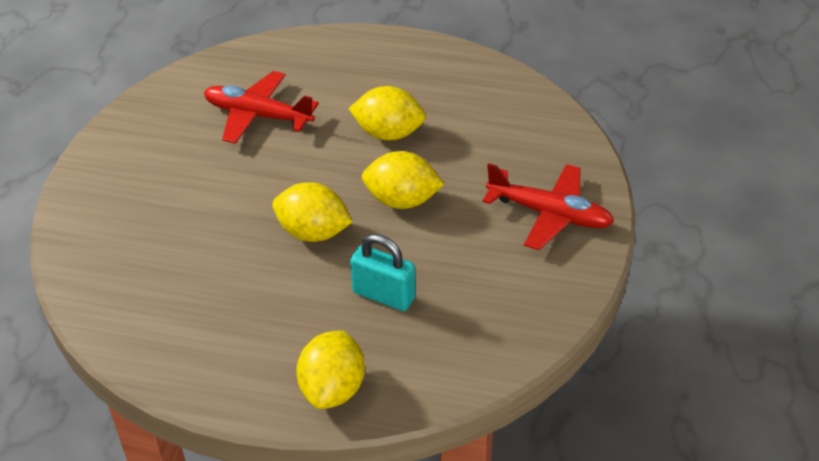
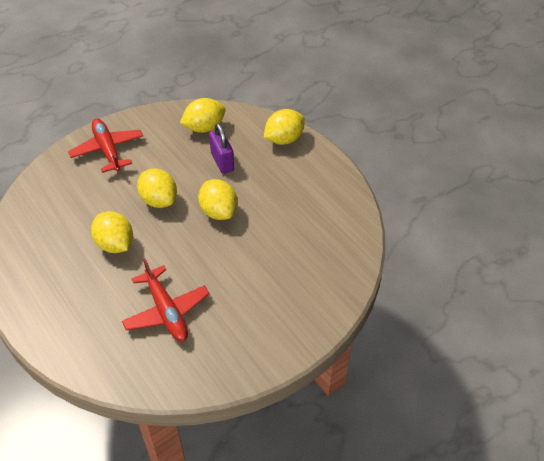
camera: 140 degrees left, 5 degrees up
(384, 295) = (222, 162): turquoise padlock -> purple padlock
(471, 327) = (204, 128): none -> yellow lemon

